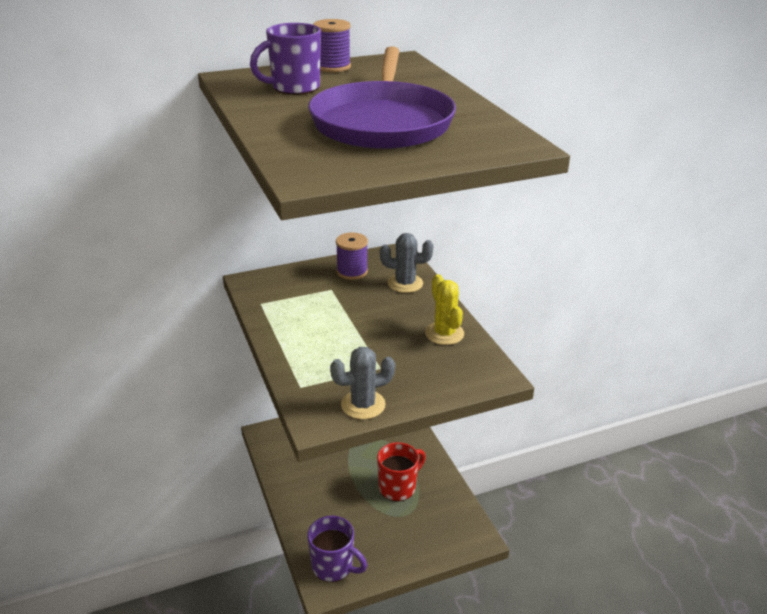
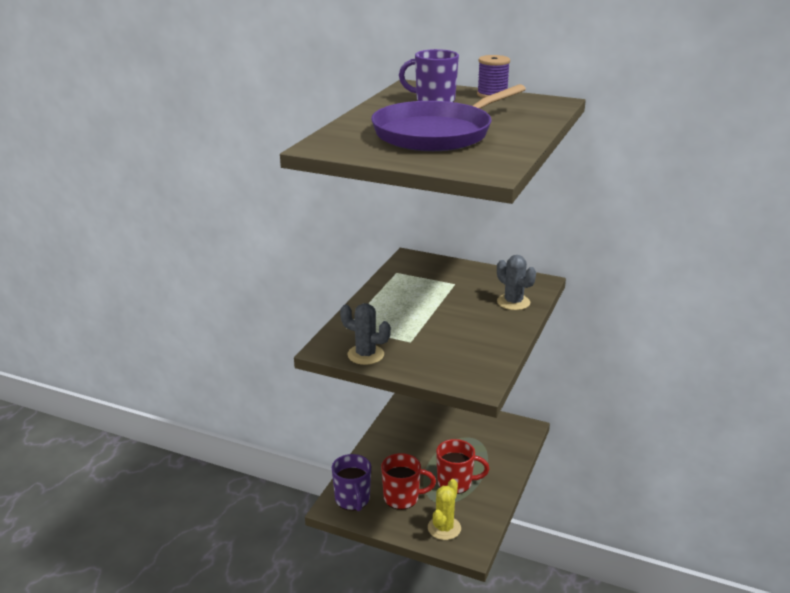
camera: 45 degrees right, 5 degrees down
(352, 272) = (487, 279): purple spool -> none
(373, 532) = (402, 498): none -> red mug
(444, 333) = (488, 344): yellow cactus -> yellow cactus (444, 528)

